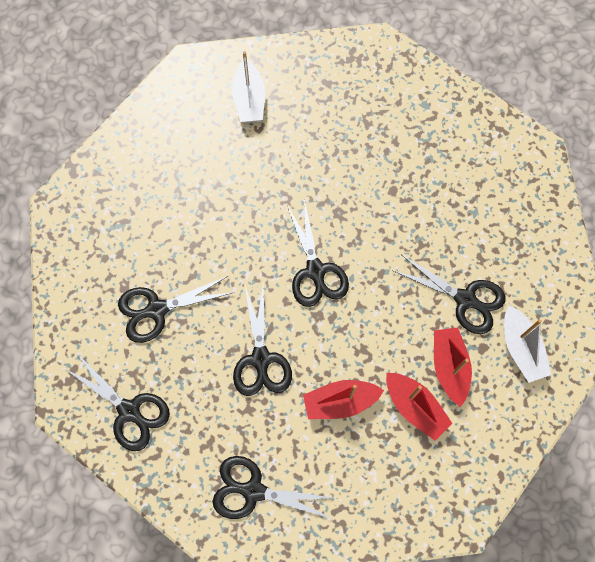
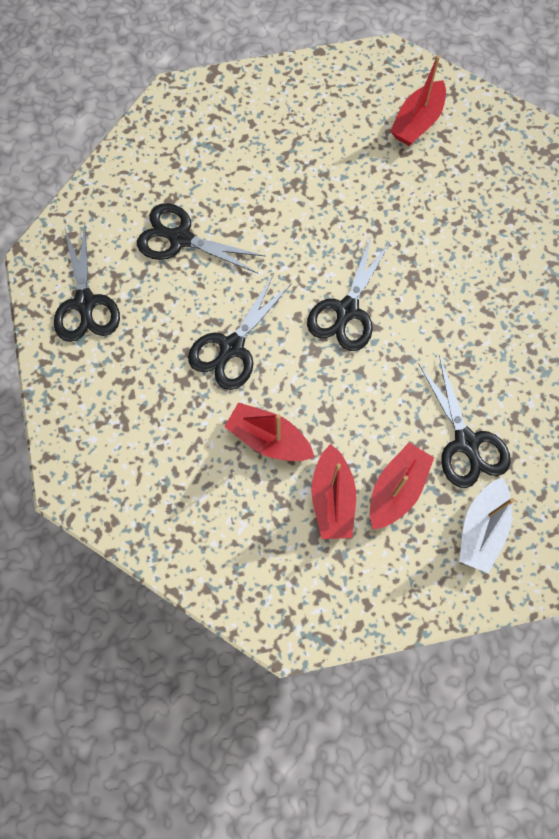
camera: 40 degrees right, 0 degrees up
(249, 99) = (417, 122): white boat -> red boat
(252, 491) = (126, 451): black scissors -> none

